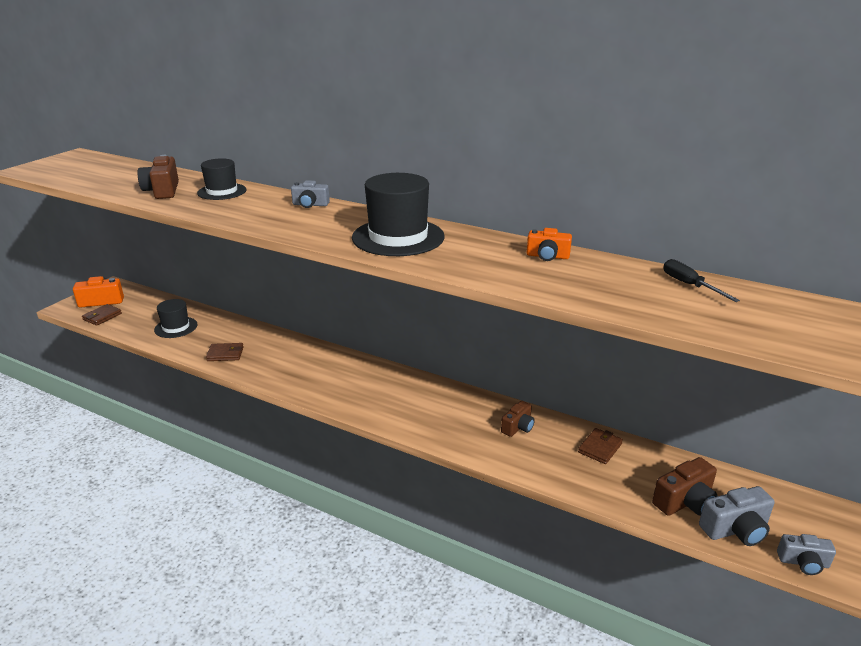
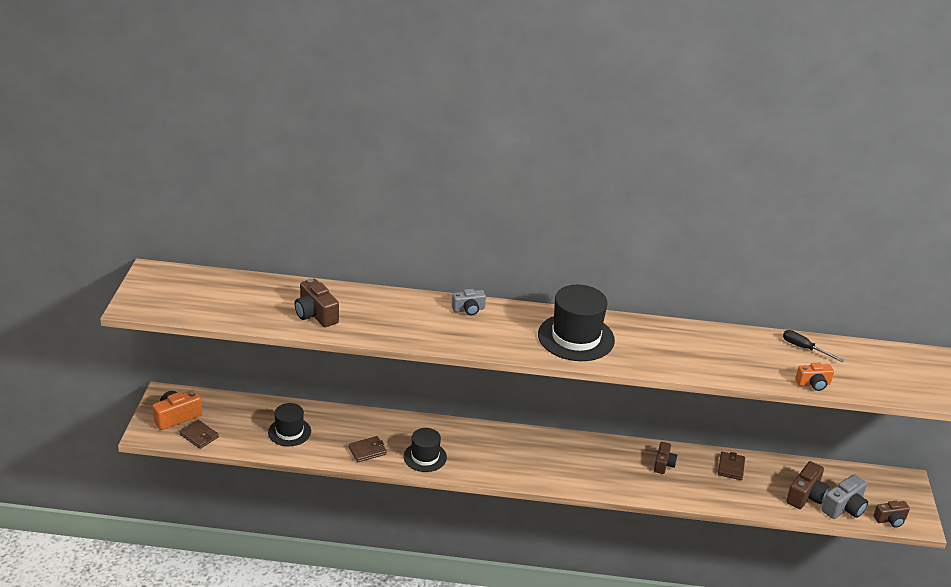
camera: 25 degrees left, 5 degrees up
(102, 316) = (199, 436): brown wallet -> brown wallet turned 60 degrees counterclockwise
(222, 191) = (372, 305): black hat -> black hat (425, 457)
(547, 256) = (697, 337): orange camera -> orange camera (813, 384)
(803, 562) = (890, 520): grey camera -> brown camera

